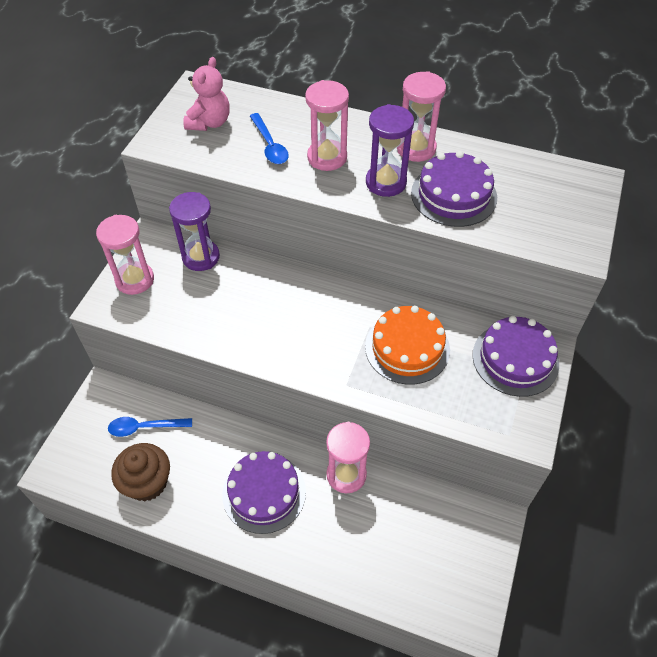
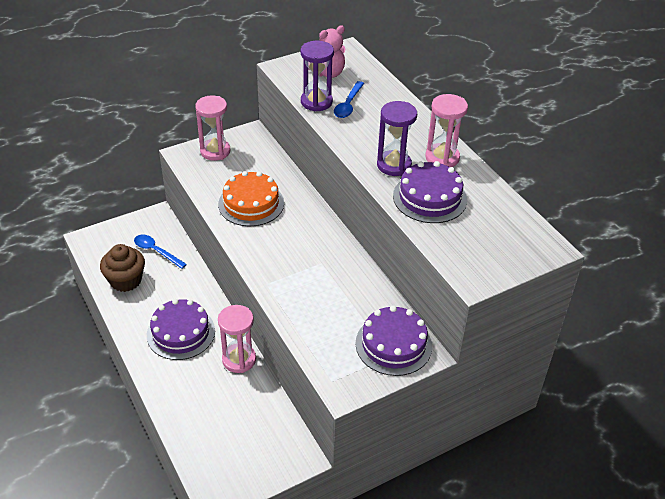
camera: 40 degrees right, 10 degrees down
(201, 257) = (267, 161): purple hourglass -> purple hourglass (316, 102)
(327, 157) = (375, 131): pink hourglass -> none
(407, 348) = (329, 290): orange cake -> orange cake (251, 203)

